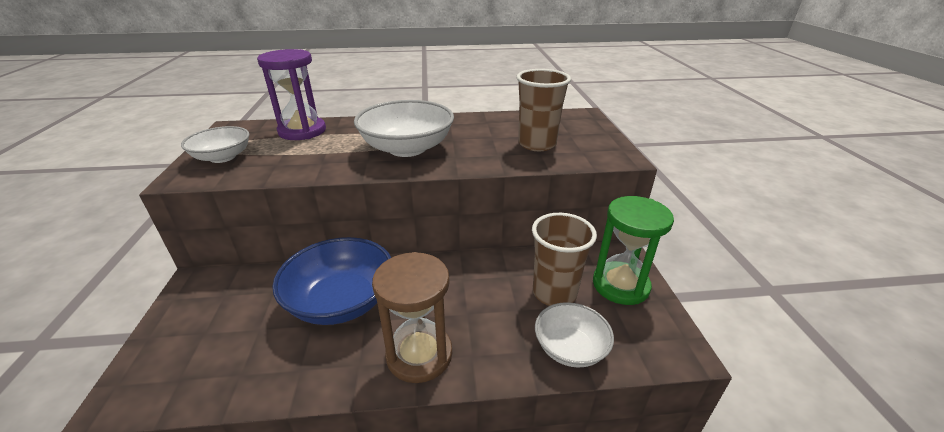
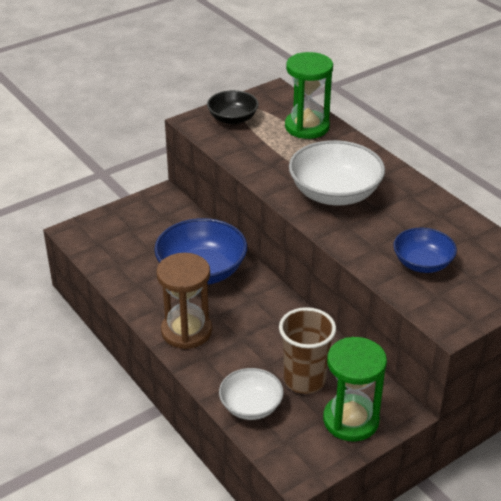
camera: 60 degrees right, 5 degrees up
(223, 157) = (233, 118): white bowl -> black bowl
(302, 131) = (307, 127): purple hourglass -> green hourglass
(537, 144) = (422, 263): brown cup -> blue bowl

